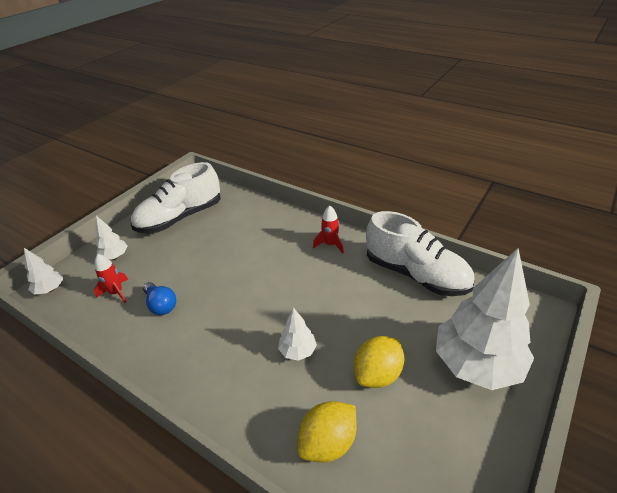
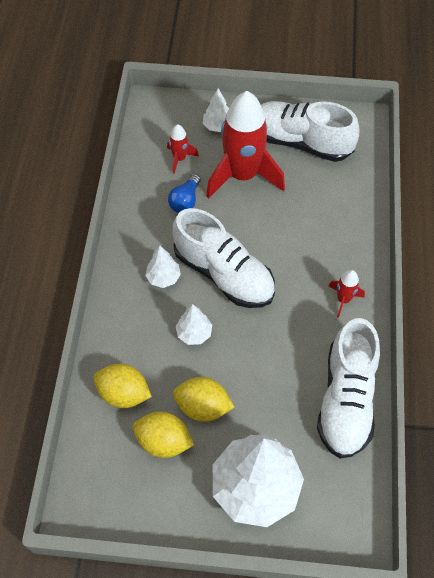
camera: 60 degrees right, 20 degrees up
(50, 289) = (156, 109): white tree -> white tree (163, 277)
(175, 259) = (242, 175): none -> red rocket
(254, 306) = (224, 274): none -> white shoe
(401, 425) = (163, 441): none -> yellow lemon

